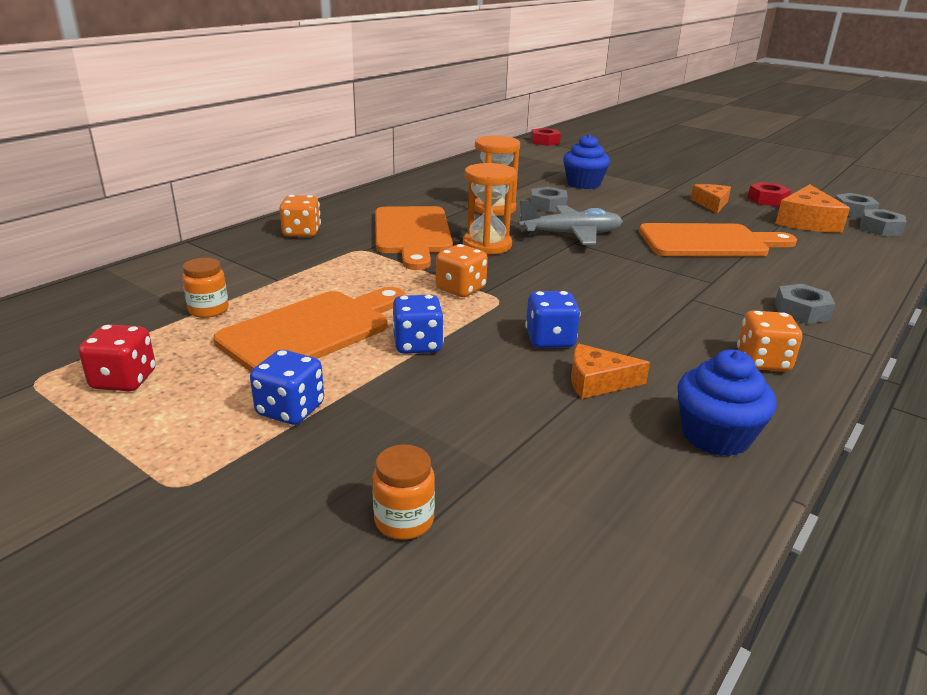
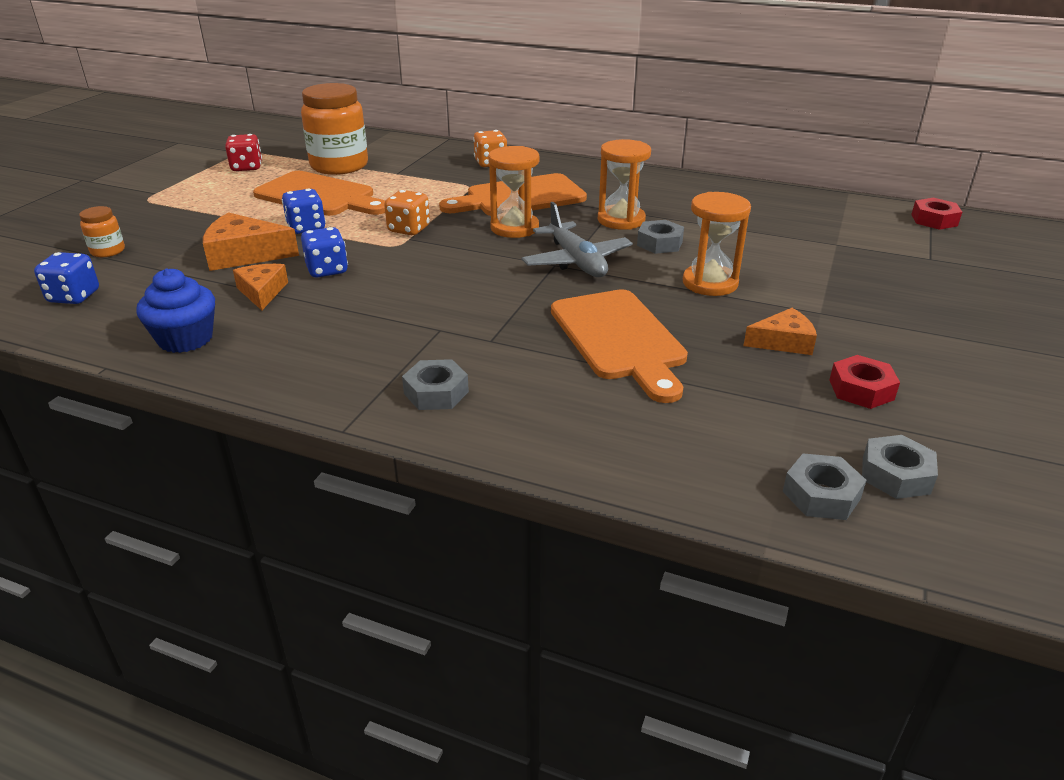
camera: 75 degrees right, 5 degrees up
(208, 310) = (339, 166): orange jar -> orange jar, size x2.19
(290, 410) = (217, 208): blue dice -> blue dice (74, 296)
(583, 184) = (767, 256): blue cupcake -> none
(623, 205) = (710, 283): none -> orange hourglass
(762, 362) = (309, 363): orange dice -> none
(806, 221) = (783, 420): orange cheese -> orange cheese (244, 254)

